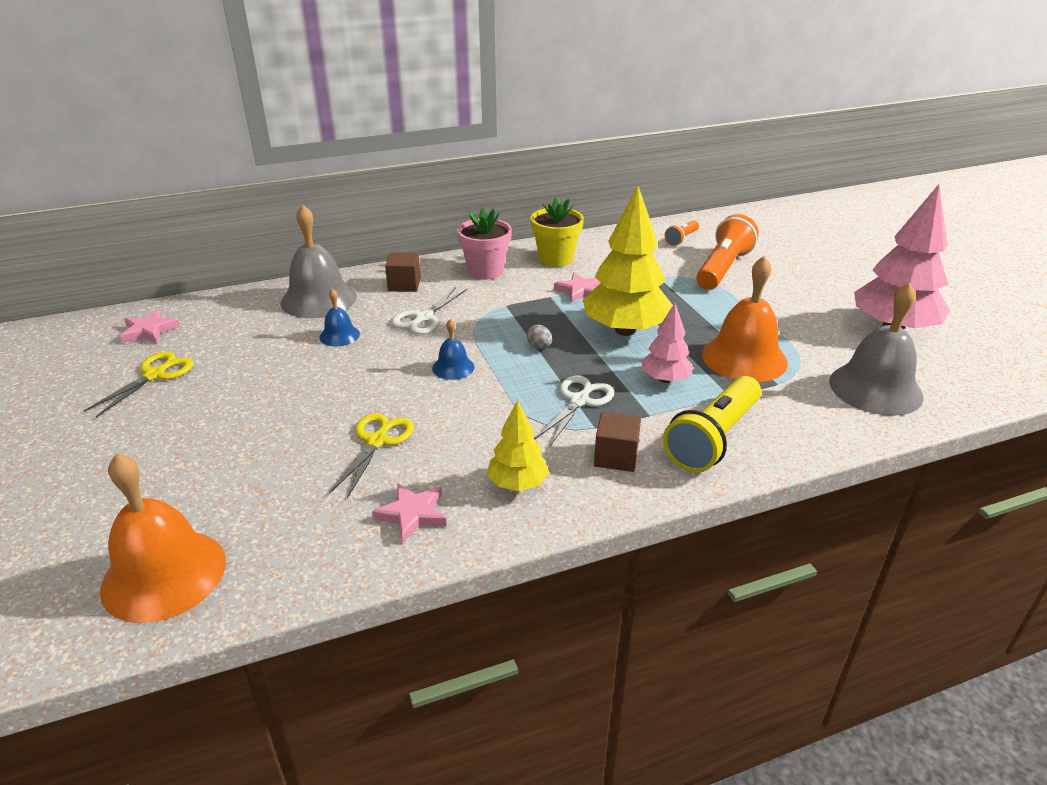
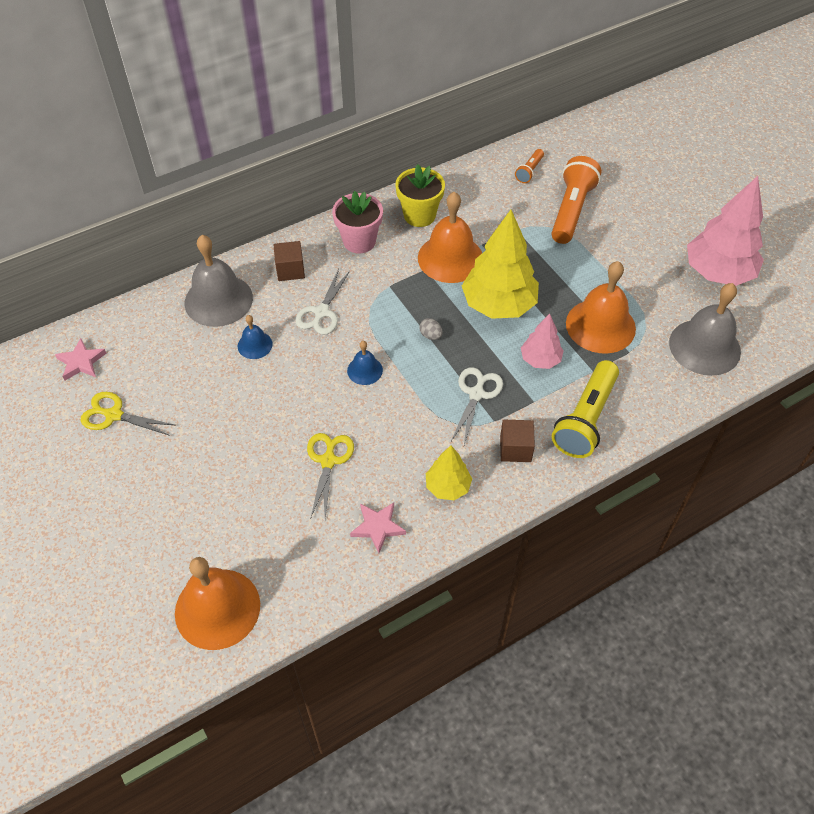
camera: 10 degrees left, 20 degrees up
(155, 375) = (113, 415): yellow scissors -> yellow scissors turned 90 degrees counterclockwise
(580, 291) = (450, 258): pink star -> orange bell

